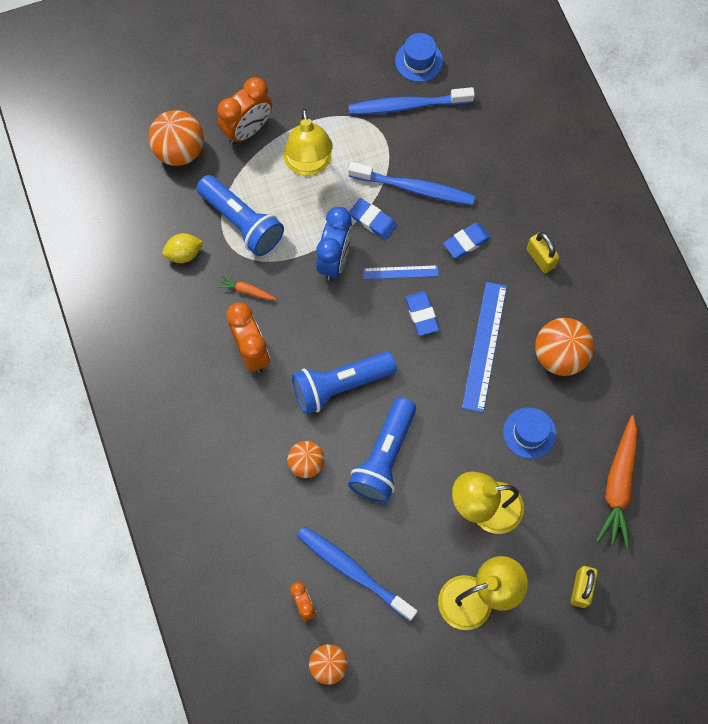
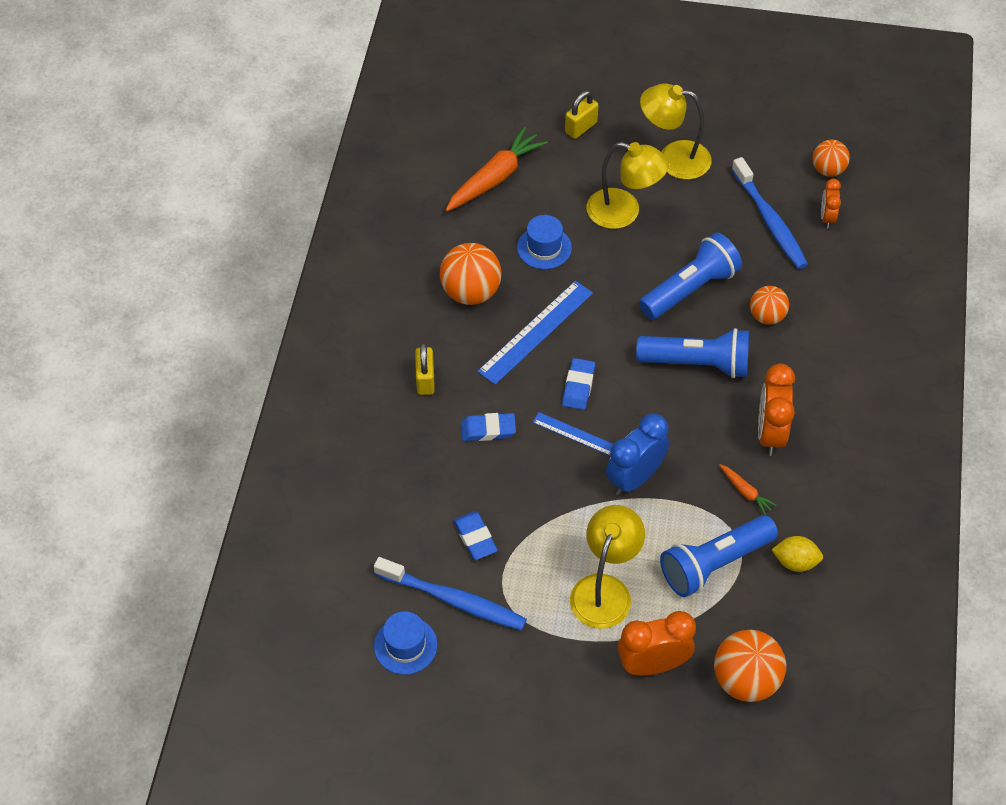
camera: 150 degrees left, 15 degrees down
(242, 222) = (714, 564): blue flashlight -> blue flashlight turned 105 degrees counterclockwise
(372, 220) = (571, 497): blue eraser -> blue eraser (475, 538)
(414, 188) = (505, 507): blue toothbrush -> none

